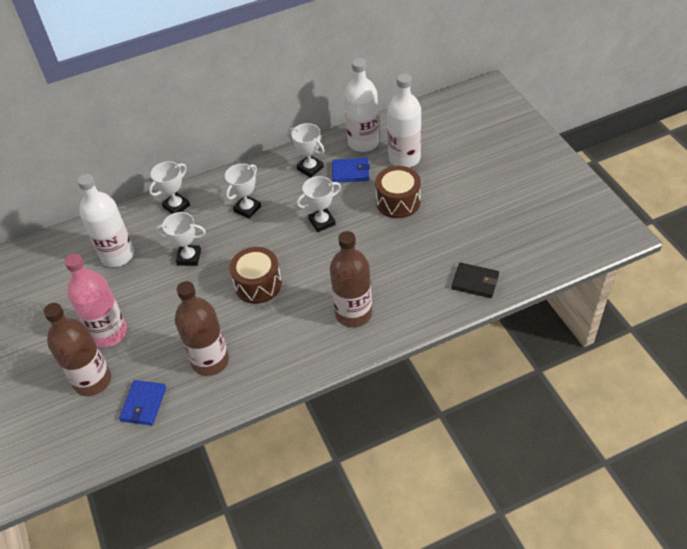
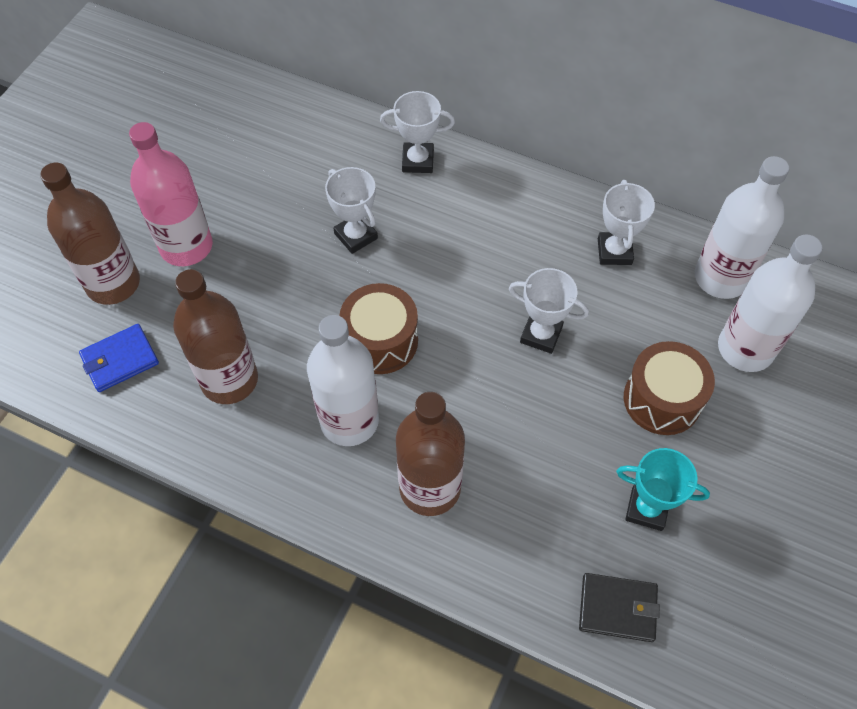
camera: 45 degrees right, 10 degrees up
(117, 255) = (296, 164): white bottle -> white bottle (349, 420)
(247, 209) = (483, 236): white trophy -> none
(351, 172) = (655, 303): blue wallet -> none
(441, 241) = (647, 509): none -> turquoise trophy
(475, 282) = (617, 608): black wallet -> black wallet turned 60 degrees counterclockwise

